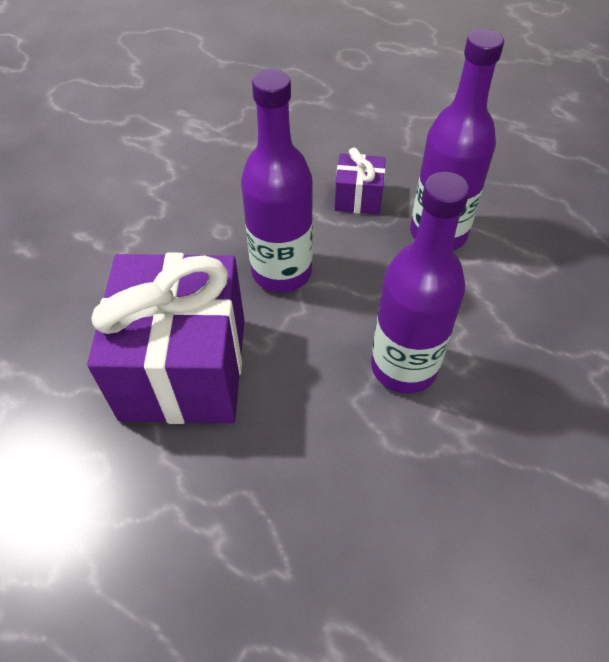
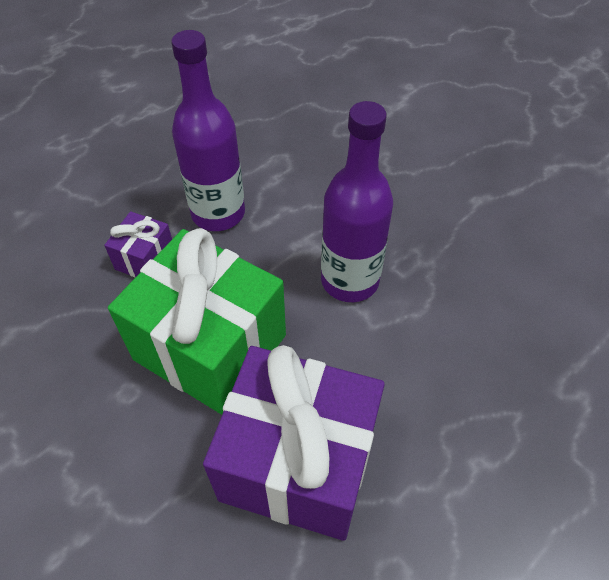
camera: 75 degrees left, 0 degrees up
(281, 272) = (210, 347): purple bottle -> green gift

